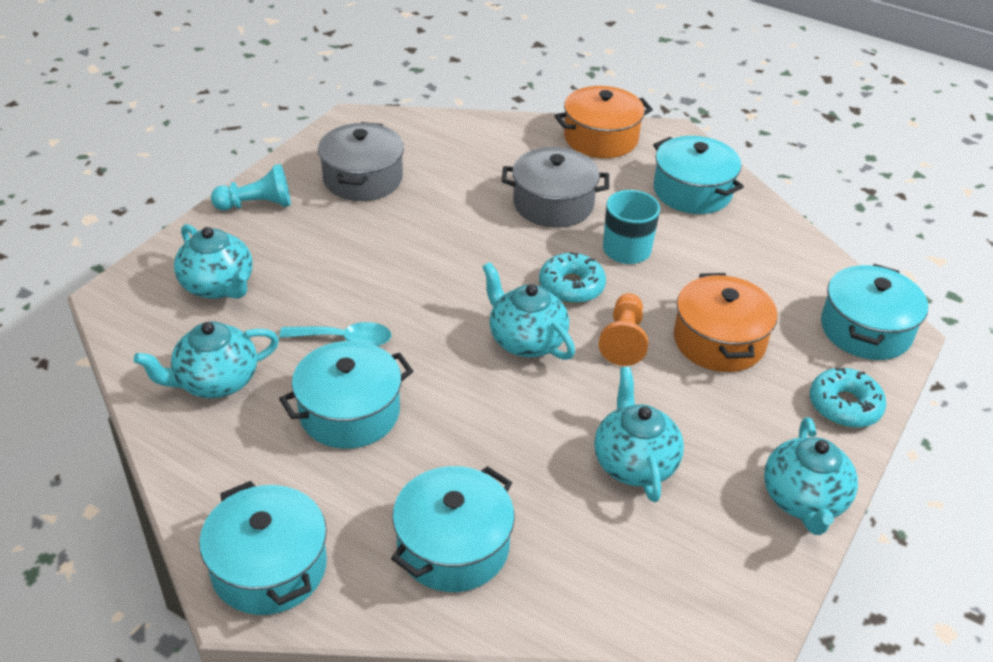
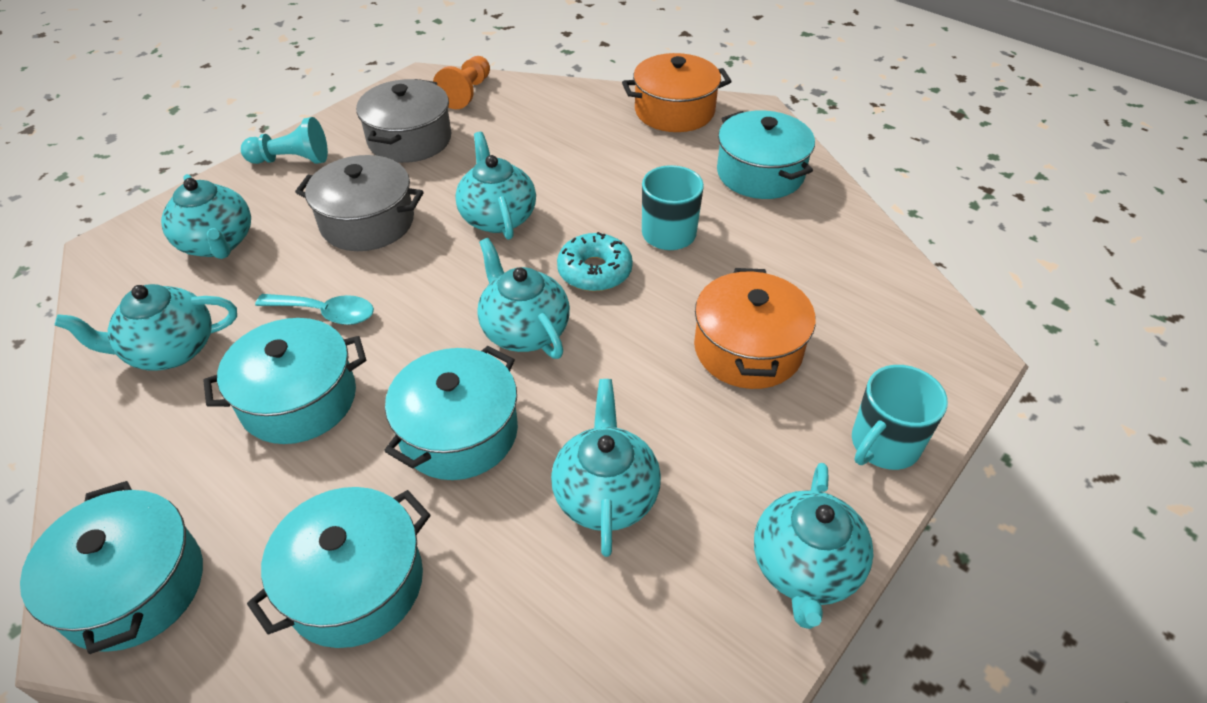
camera: 10 degrees right, 5 degrees up
(470, 245) = (497, 217): none -> turquoise teapot
(553, 204) = (602, 178): grey pot -> grey pot (367, 222)
(623, 340) = (636, 339): orange pawn -> orange pawn (467, 93)
(844, 406) = (883, 444): turquoise donut -> turquoise mug
(865, 330) = (929, 349): turquoise pot -> turquoise pot (459, 432)

